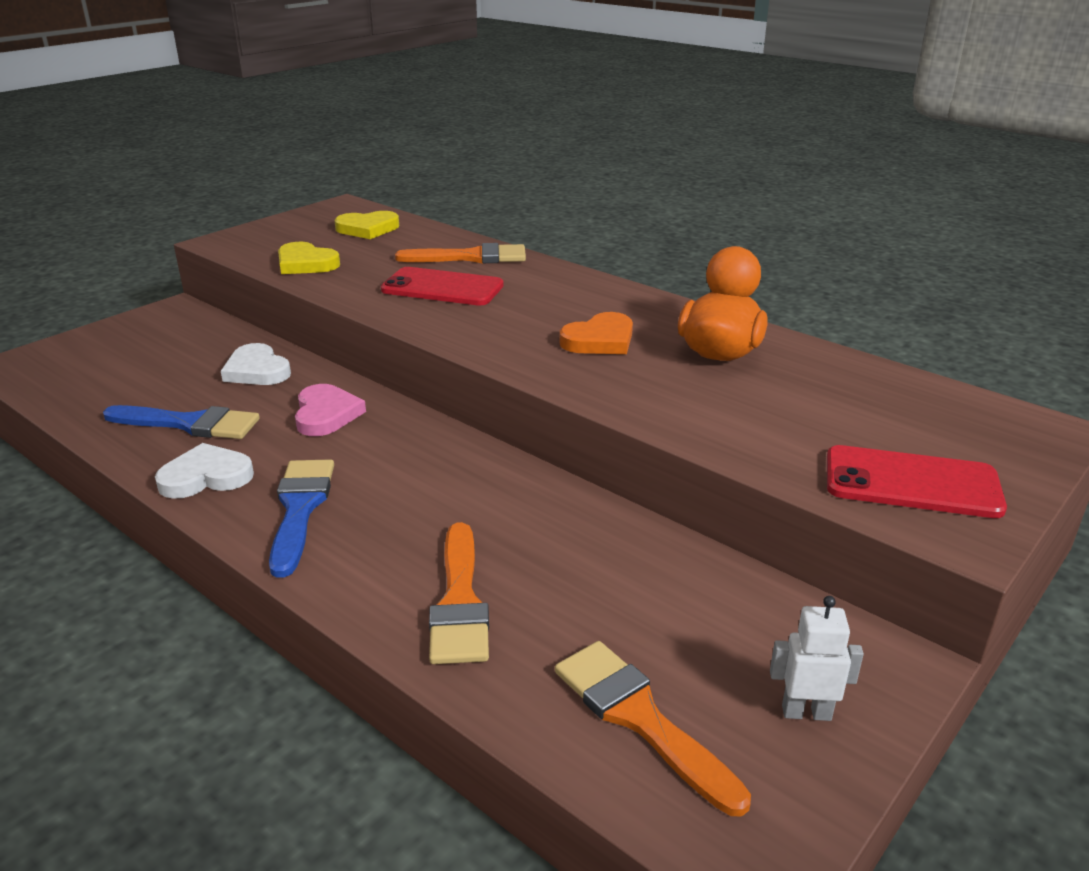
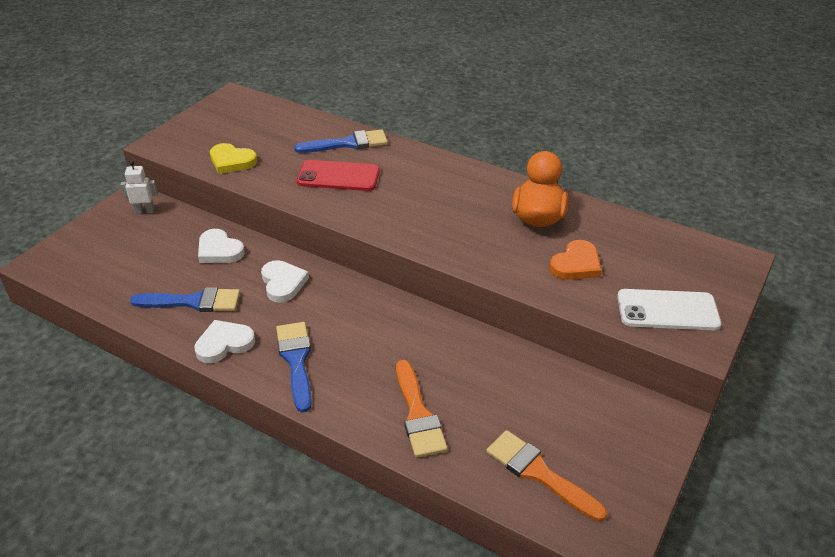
camera: 10 degrees left, 10 degrees up
(326, 414) = (283, 283): pink heart -> white heart
(368, 229) = (262, 120): yellow heart -> none
(471, 257) = (348, 143): orange brush -> blue brush
(600, 340) = (459, 215): orange heart -> orange heart (576, 264)
(806, 712) = (625, 457): white robot -> white robot (145, 211)
(911, 483) = (667, 310): red phone -> white phone

